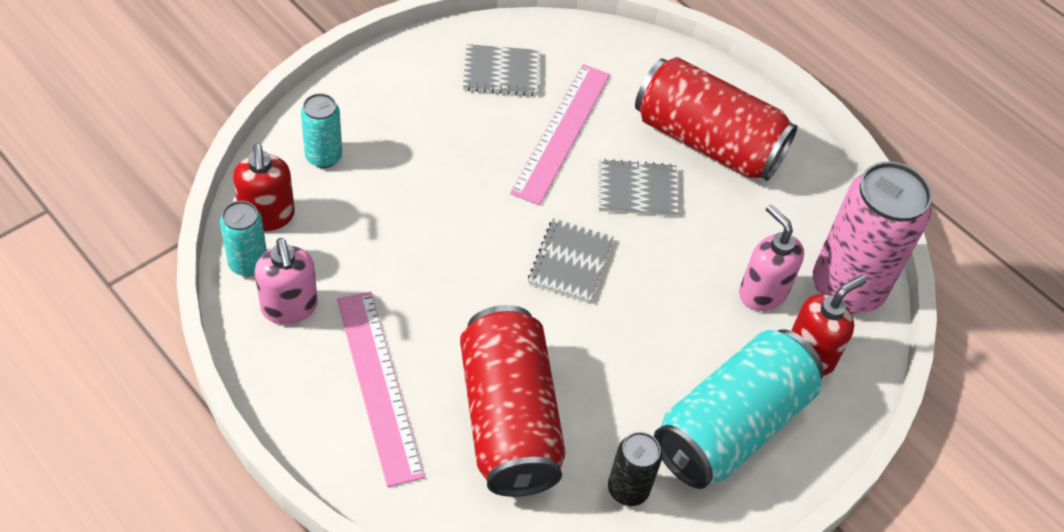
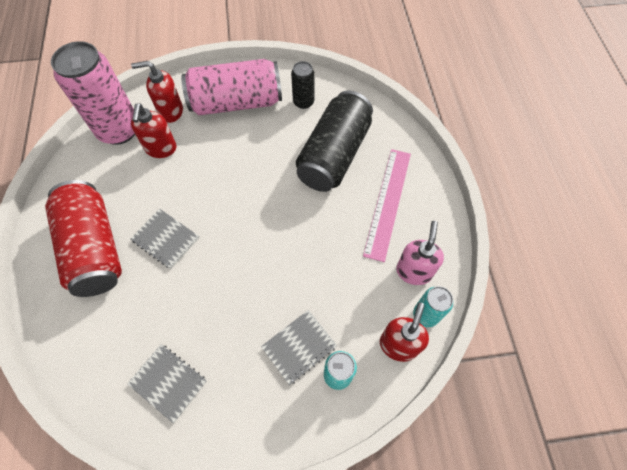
camera: 140 degrees left, 10 degrees up
(509, 419) = (334, 155): red can -> black can
(561, 132) = (172, 305): pink ruler -> none
(570, 262) = (241, 216): grey notebook -> grey notebook (299, 347)
(732, 426) = (236, 102): turquoise can -> pink can
(762, 292) = (161, 149): pink soap dispenser -> red soap dispenser

